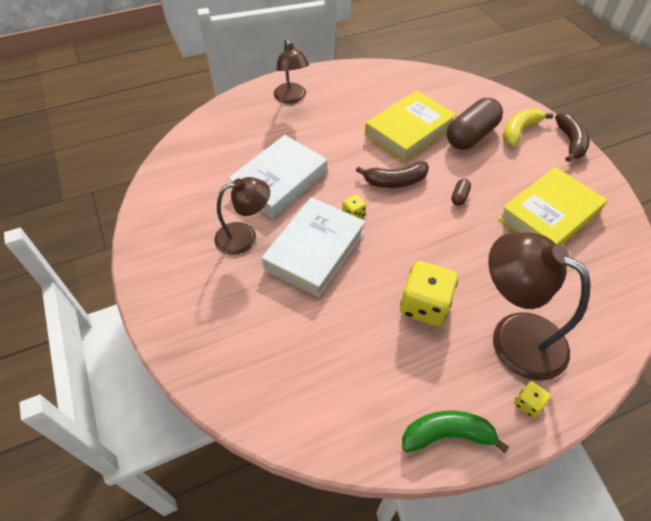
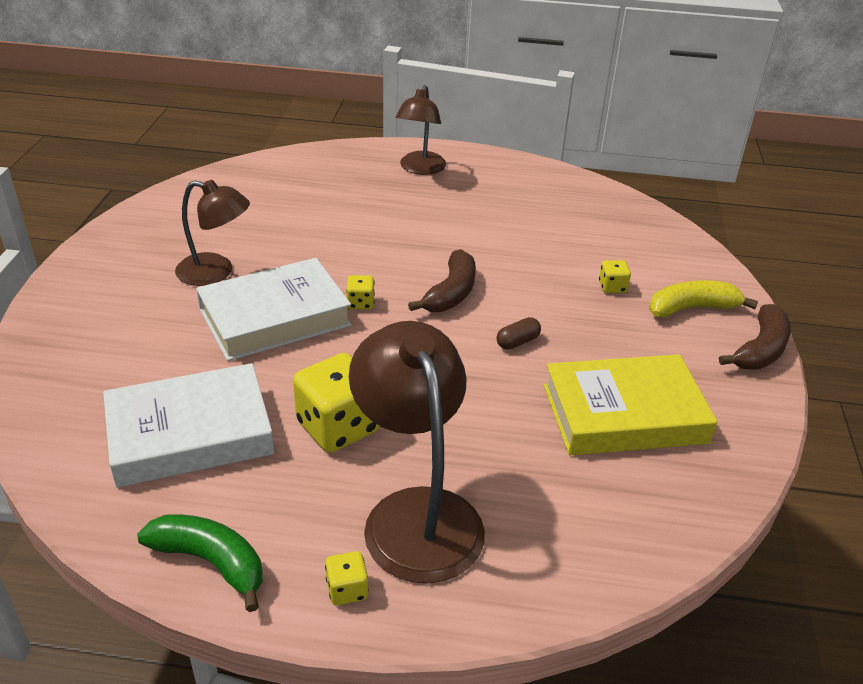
camera: 30 degrees right, 15 degrees down
(280, 181) = (313, 239): white book -> white book (190, 434)
(395, 181) = (451, 293): brown banana -> brown banana turned 90 degrees counterclockwise
(409, 131) = (530, 251): yellow book -> none
(471, 136) = (612, 287): brown capsule -> yellow dice

